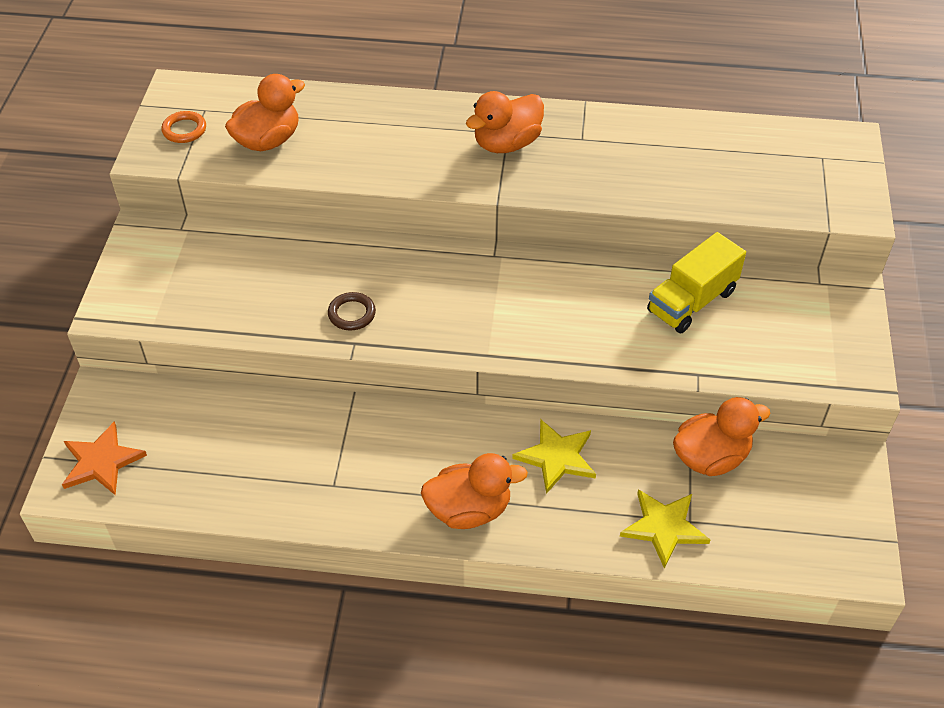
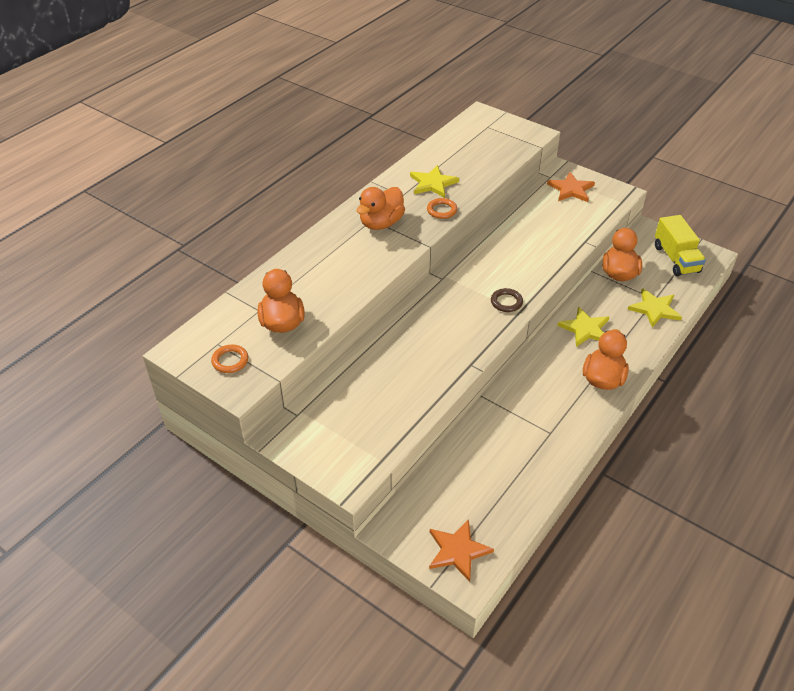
camera: 60 degrees left, 5 degrees down
(352, 314) = (445, 356): brown ring -> brown ring (506, 302)
(506, 143) = (381, 223): orange duck -> orange duck turned 45 degrees clockwise
(581, 186) = (441, 210): none -> orange ring
(632, 156) = (432, 183): none -> yellow star
(691, 301) = (532, 222): yellow truck -> yellow truck (676, 259)
(810, 317) = (571, 189): none -> orange star

